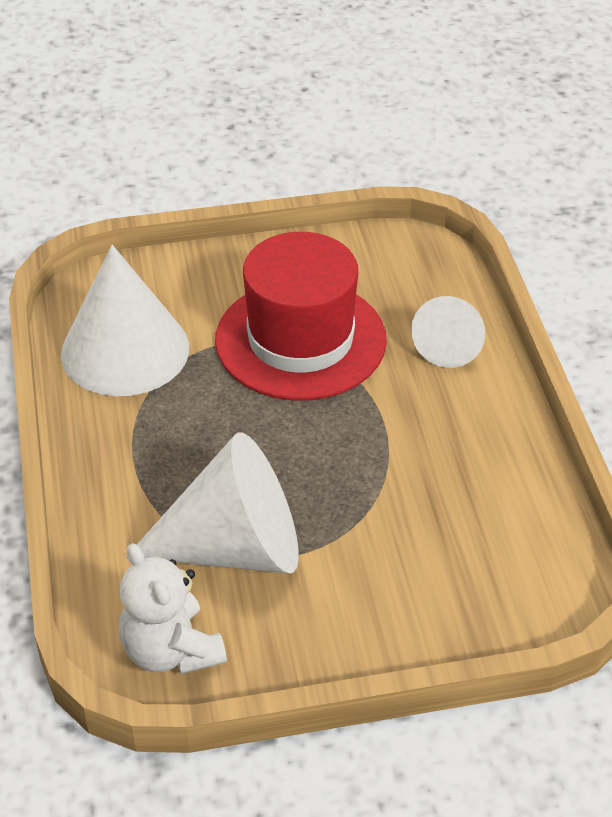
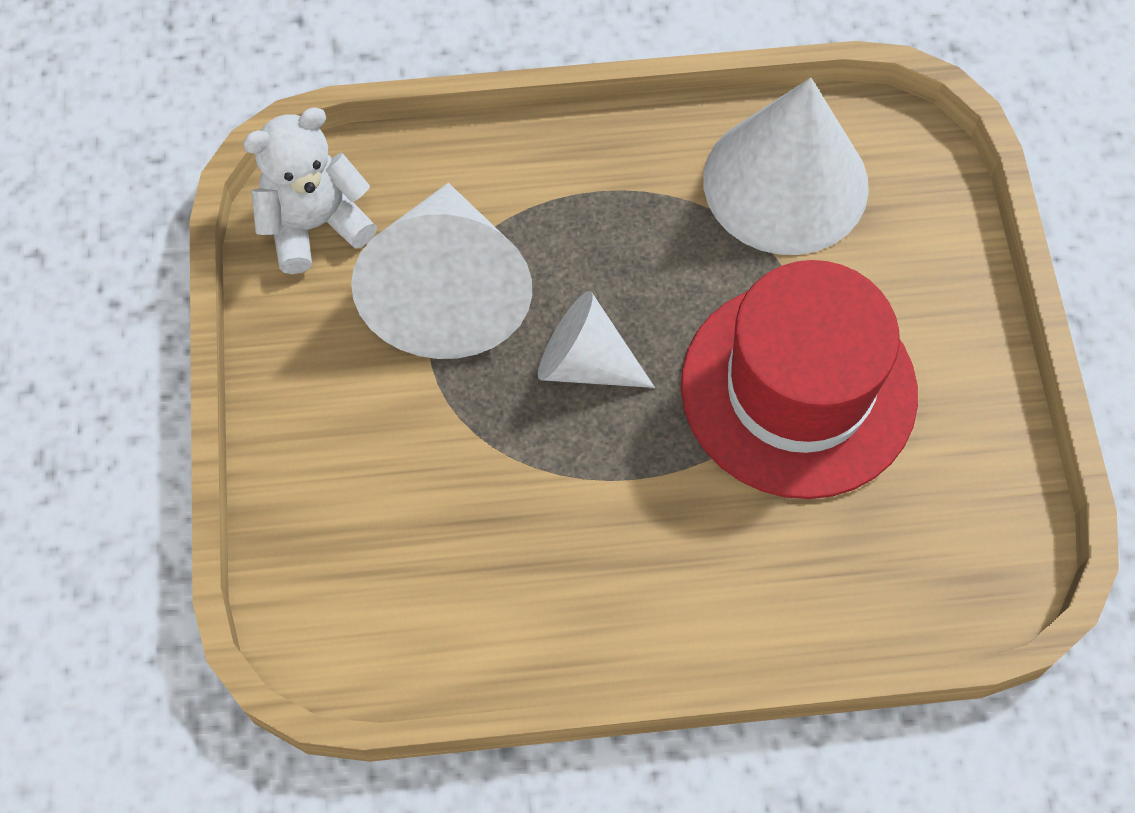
camera: 95 degrees right, 20 degrees up
(449, 345) = (781, 583): white cone -> white cone (585, 362)

